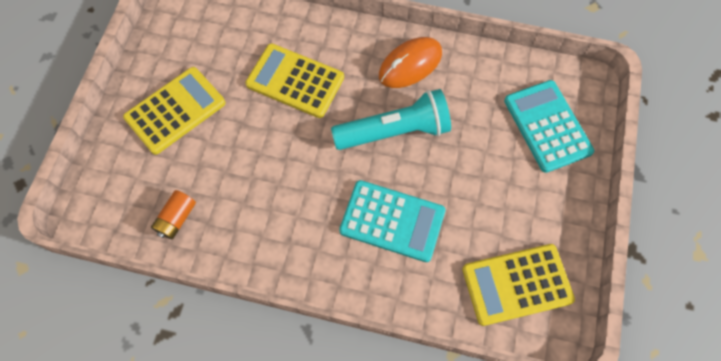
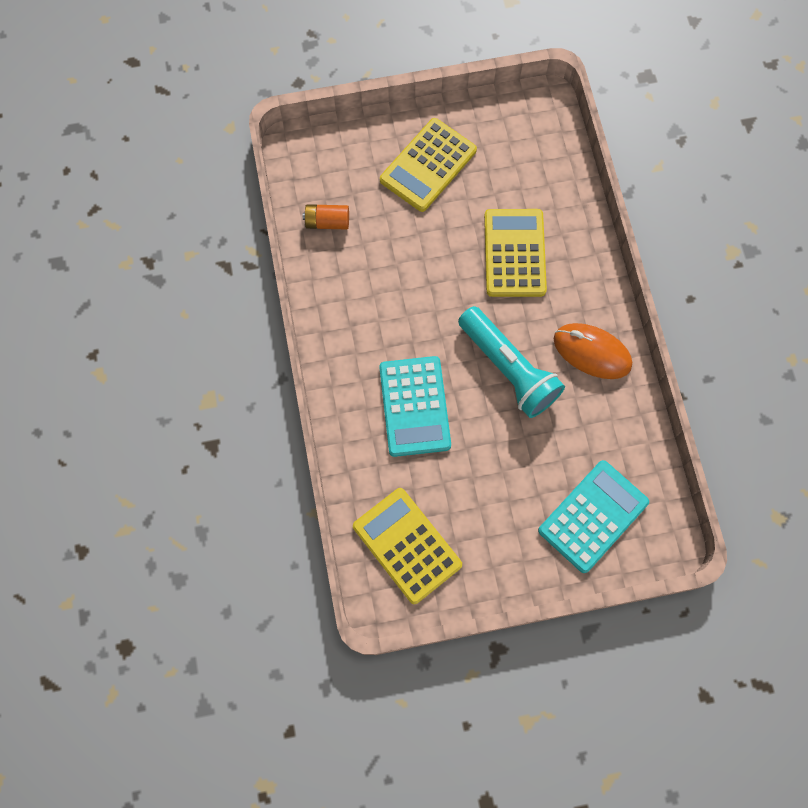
camera: 65 degrees right, 5 degrees up
(175, 110) = (428, 165): yellow calculator -> yellow calculator turned 105 degrees clockwise

